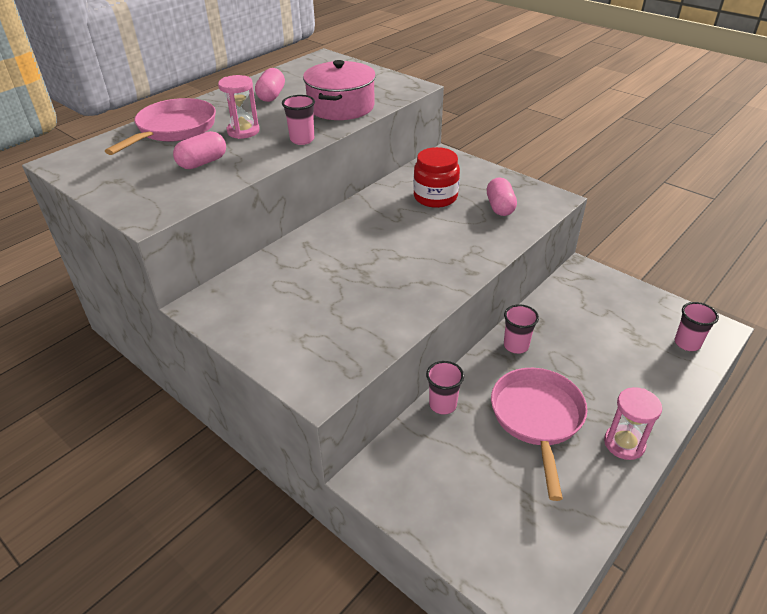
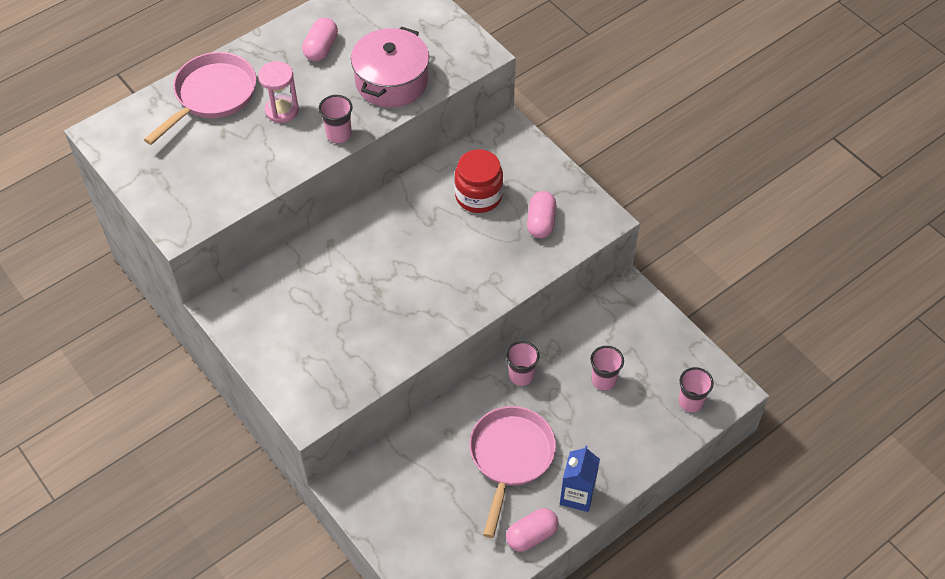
camera: 10 degrees right, 15 degrees up
(202, 163) = (236, 157): pink capsule -> pink capsule (531, 535)
(442, 405) = (430, 428): pink cup -> pink cup (603, 380)
(624, 443) = (577, 495): pink hourglass -> blue carton

